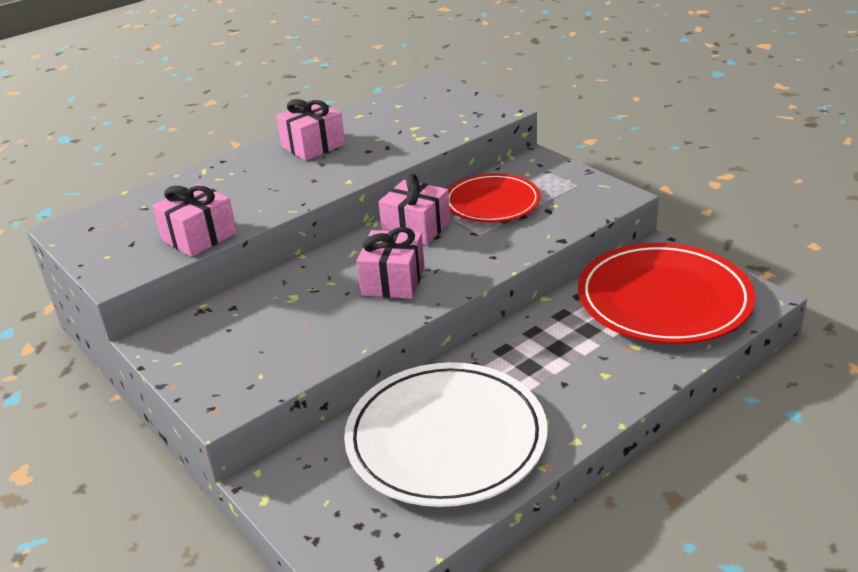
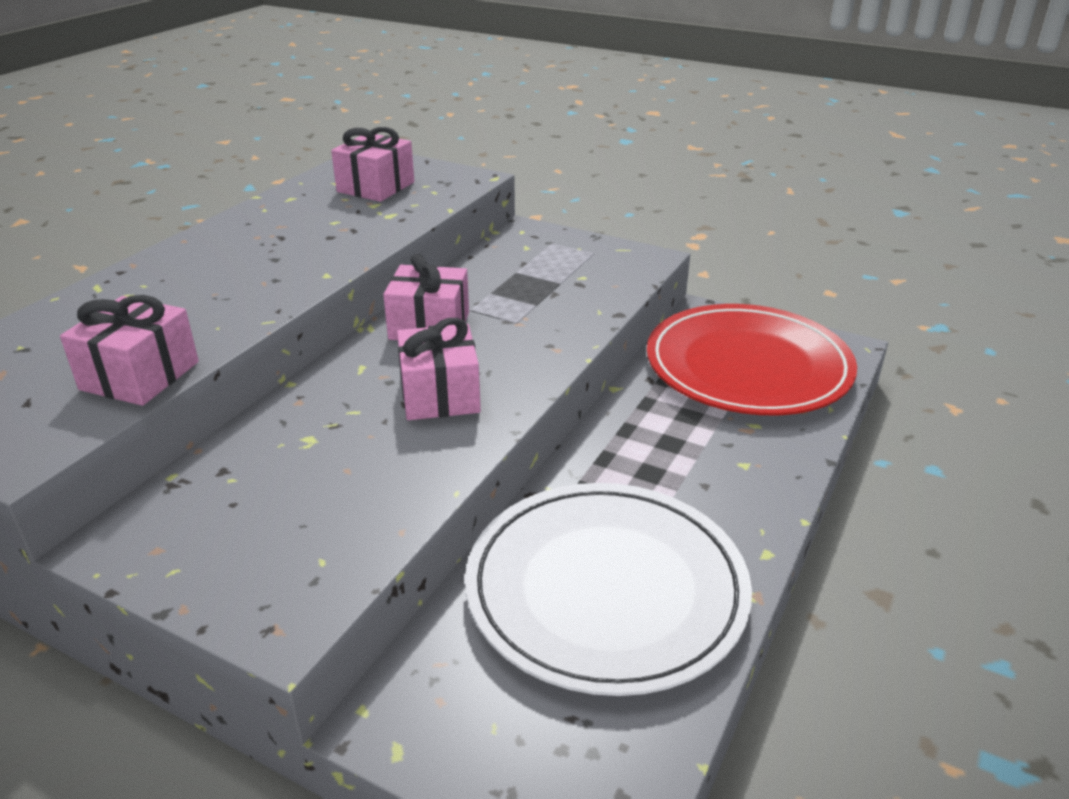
camera: 25 degrees left, 0 degrees up
(313, 146) = (248, 239): pink gift -> pink gift (376, 187)
(492, 202) = (506, 283): red plate -> none

